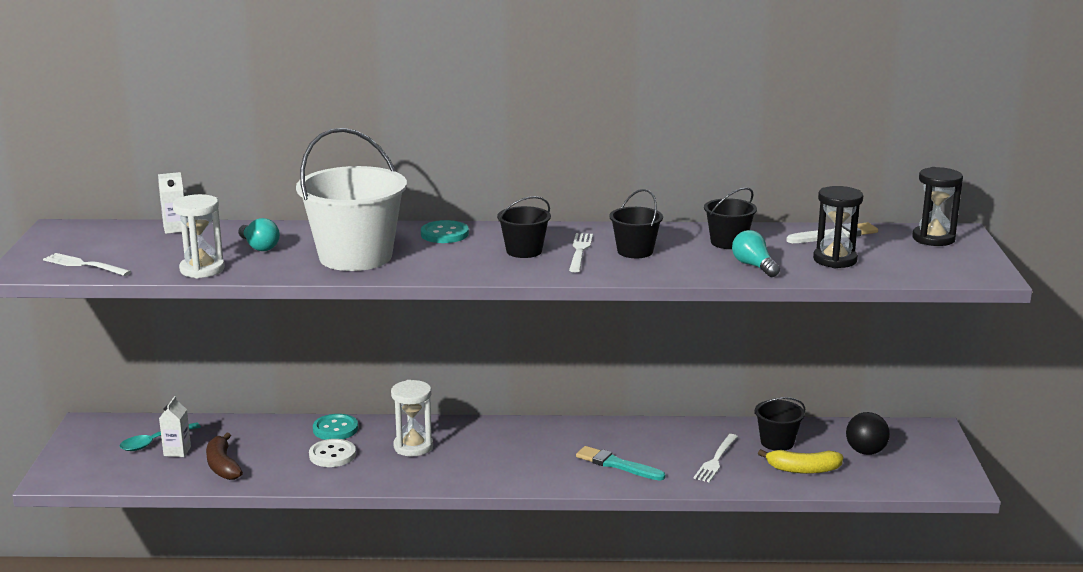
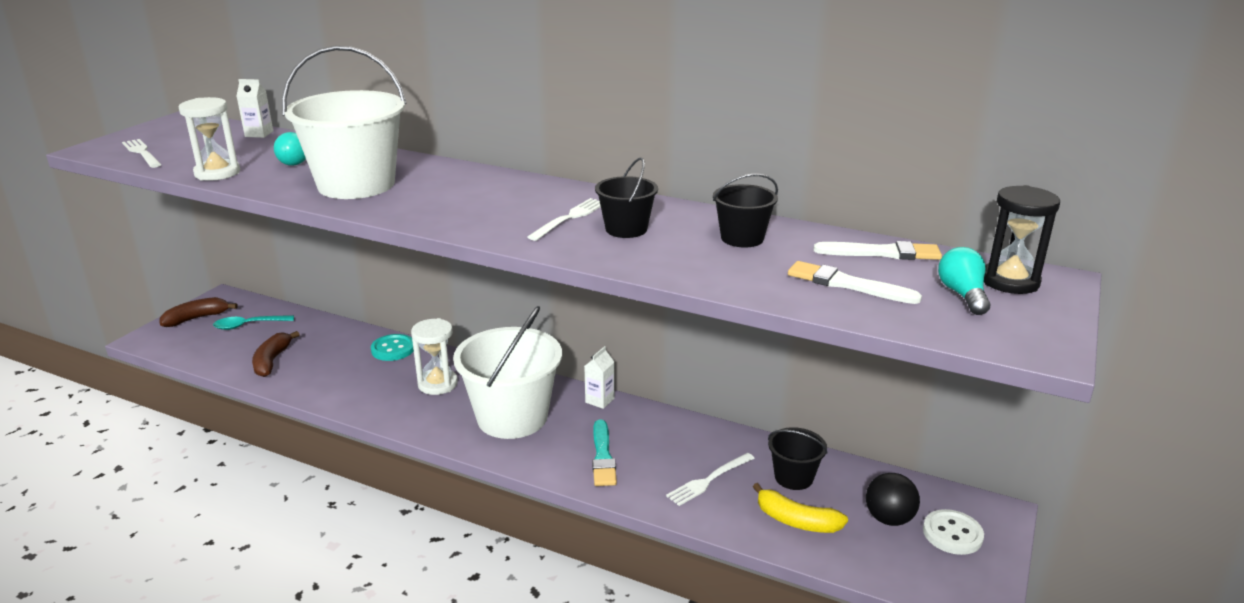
camera: 25 degrees right, 5 degrees up
(86, 448) = (197, 318): none -> brown banana
(177, 451) = (255, 338): white carton -> white carton (600, 400)
(332, 455) = (364, 374): white button -> white button (952, 534)
(444, 234) = (467, 177): turquoise button -> none
(510, 456) = (512, 417): none -> white bucket
(524, 251) = (515, 207): black bucket -> none
(617, 465) = (603, 456): turquoise brush -> turquoise brush turned 150 degrees counterclockwise
(754, 266) = (738, 272): turquoise light bulb -> turquoise light bulb (962, 295)
(835, 260) = (847, 284): black hourglass -> white brush

